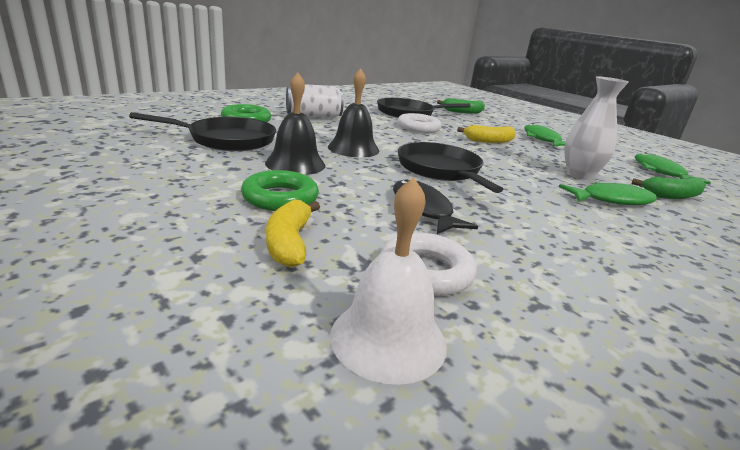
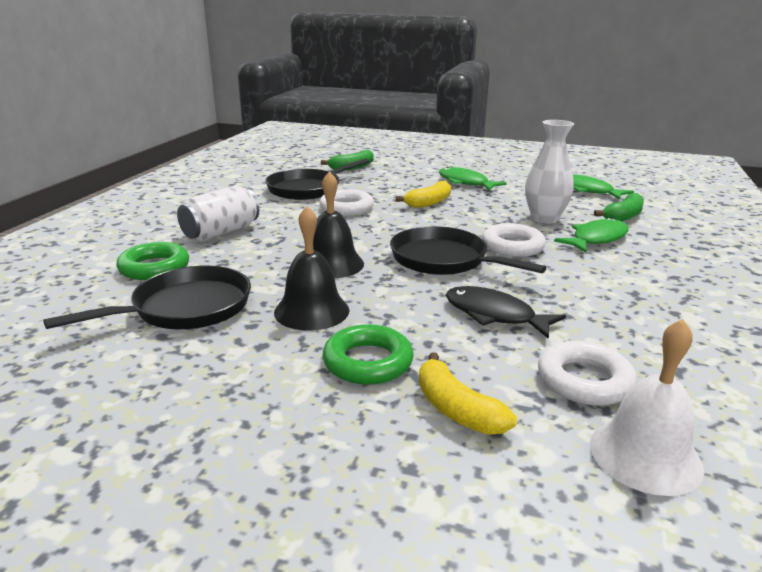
camera: 30 degrees left, 0 degrees up
(516, 180) = (512, 246): none -> white ring

